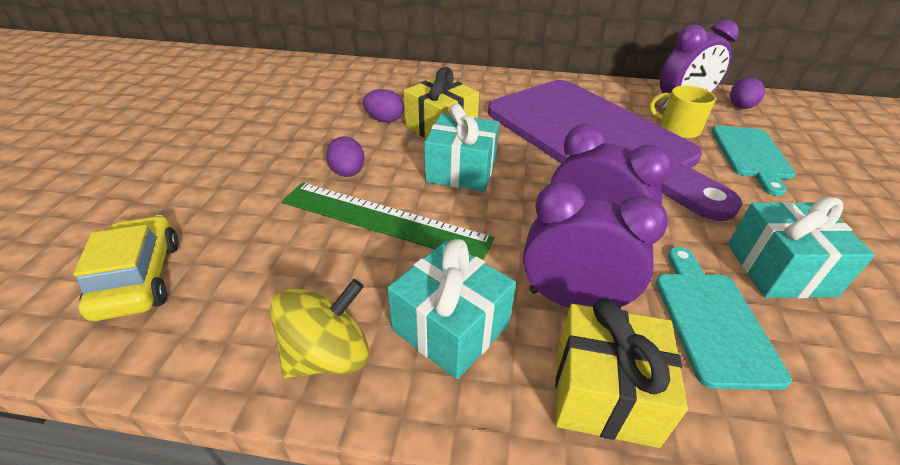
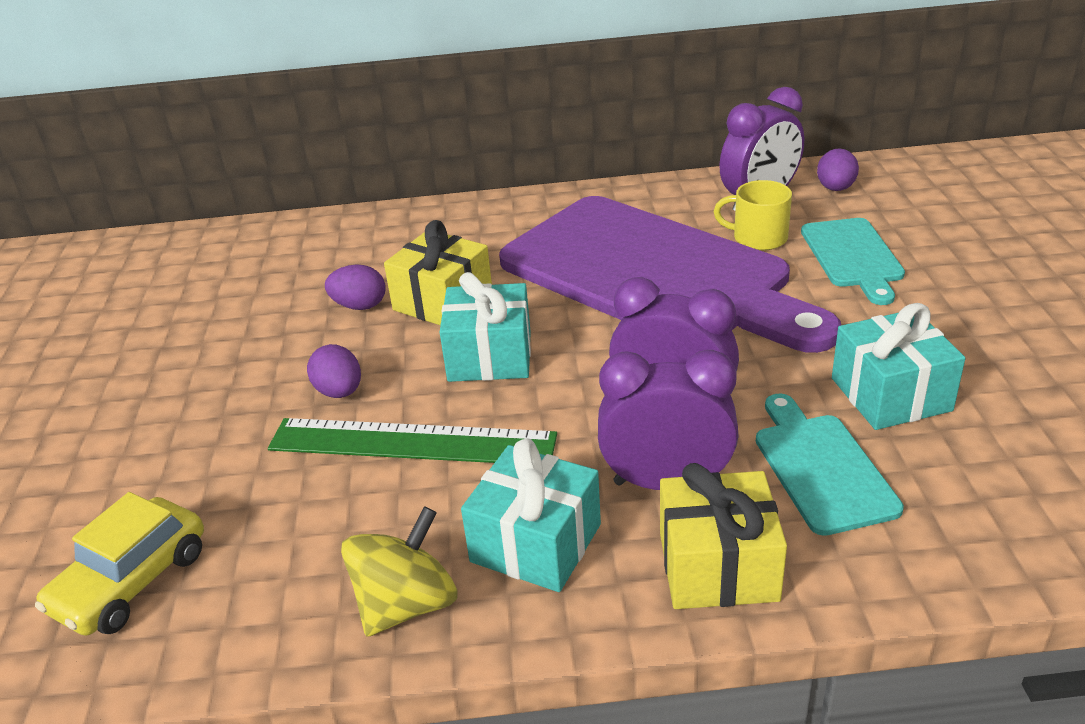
camera: 10 degrees left, 5 degrees down
(139, 278) = (131, 581): yellow car -> yellow car turned 120 degrees counterclockwise

